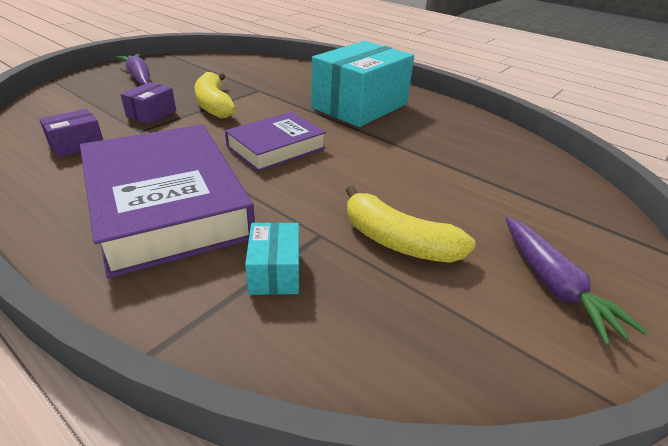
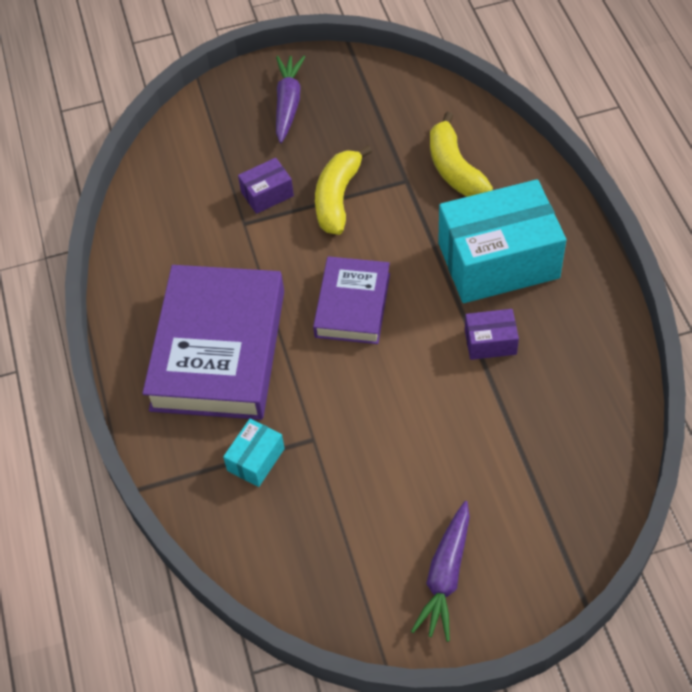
camera: 40 degrees right, 20 degrees up
(76, 144) = (182, 227): purple box -> purple box (490, 342)
(276, 147) = (353, 305): purple book -> purple book turned 75 degrees counterclockwise
(398, 241) = (366, 476): yellow banana -> yellow banana (454, 168)

